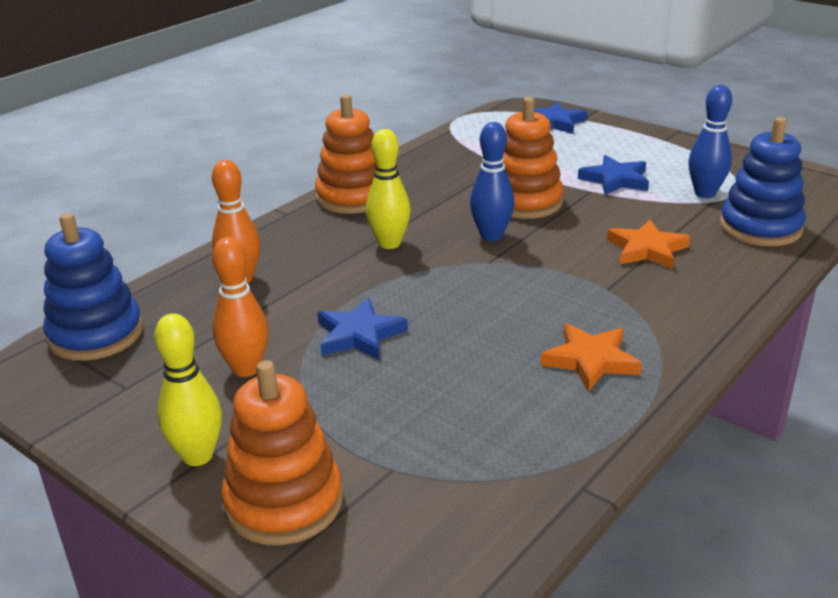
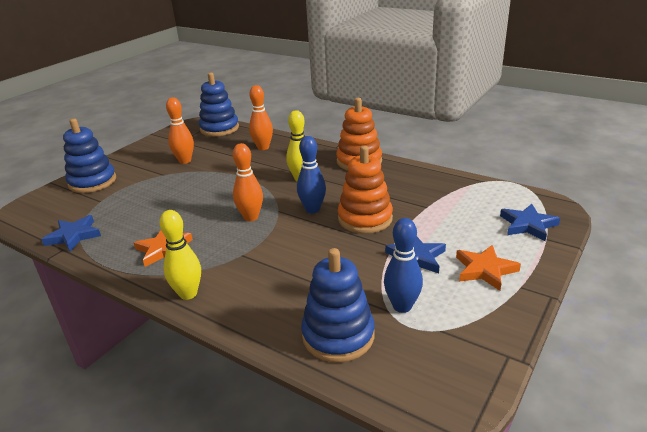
camera: 85 degrees right, 0 degrees up
(198, 456) = (129, 162): yellow bowling pin -> yellow bowling pin (188, 294)
(284, 502) = (92, 182): orange stacking toy -> blue stacking toy
(359, 335) = (206, 182): blue star -> blue star (74, 236)
(503, 284) = (251, 217): none -> orange bowling pin
(647, 249) = (296, 272): orange star -> orange star (485, 270)

